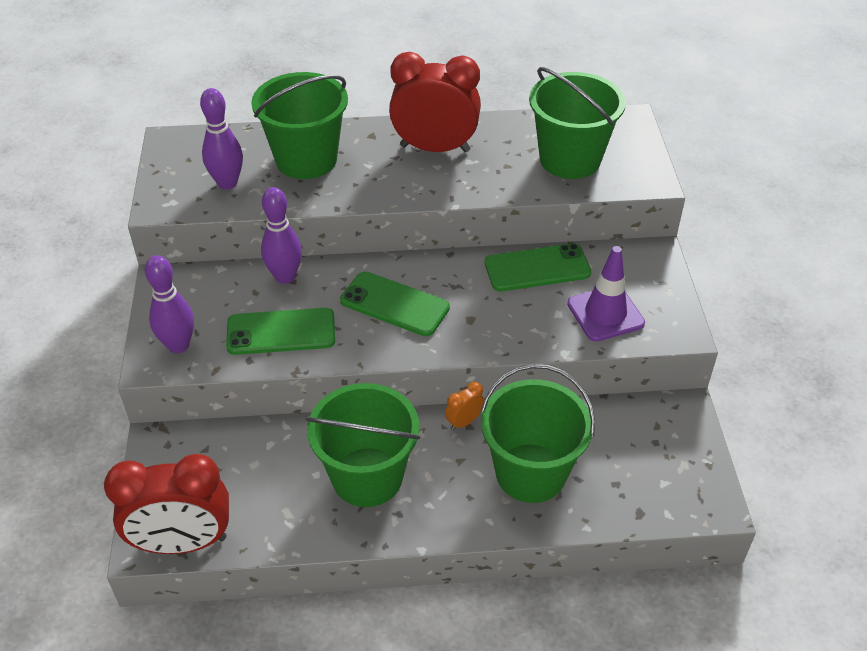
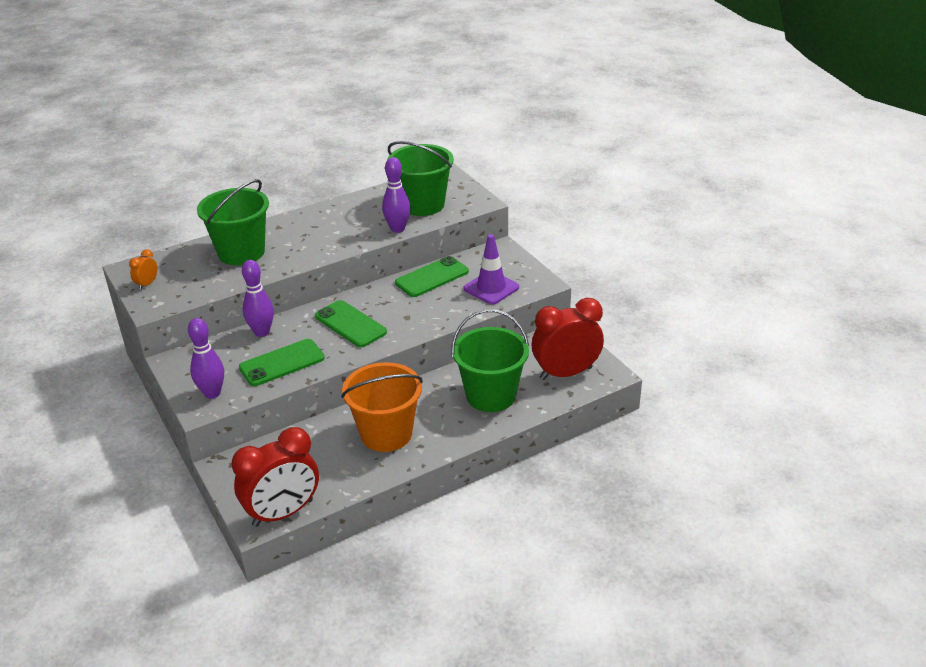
camera: 25 degrees left, 10 degrees down
(227, 183) = (193, 281): purple bowling pin -> purple bowling pin (397, 229)
(367, 477) = (386, 434): green bucket -> orange bucket
(394, 304) = (350, 324): green phone -> green phone turned 45 degrees clockwise
(435, 148) = (328, 222): red clock -> red clock (566, 373)
(464, 422) = (430, 383): orange clock -> orange clock (147, 284)

